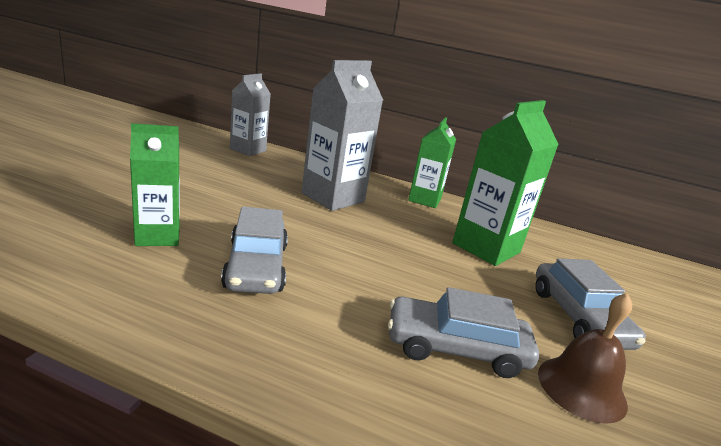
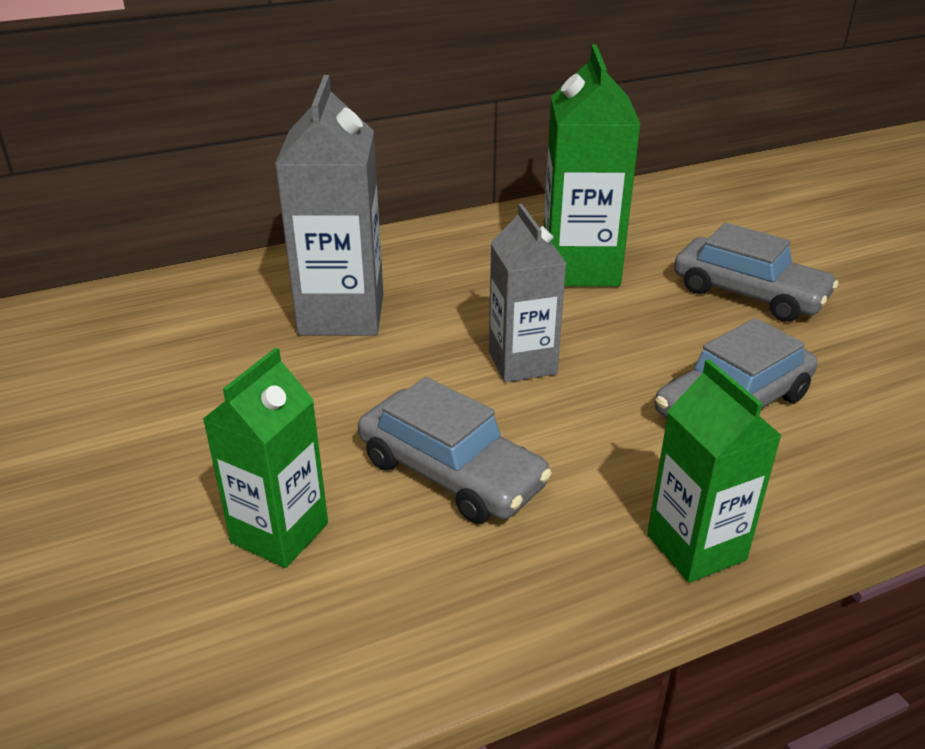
camera: 40 degrees left, 10 degrees up
(248, 150) = (92, 315): grey carton -> grey carton (522, 363)
(424, 200) = (429, 244): green carton -> green carton (696, 547)
(581, 388) = (842, 364): brown bell -> none

